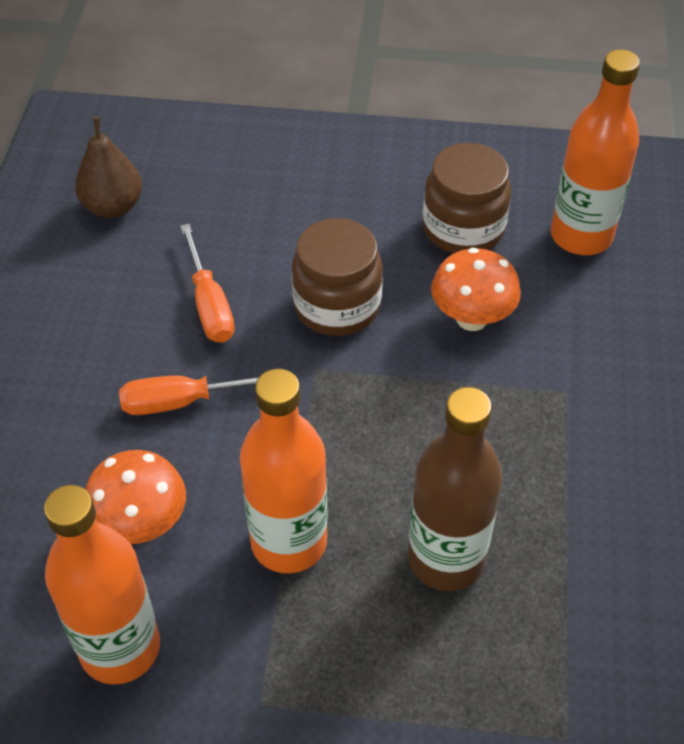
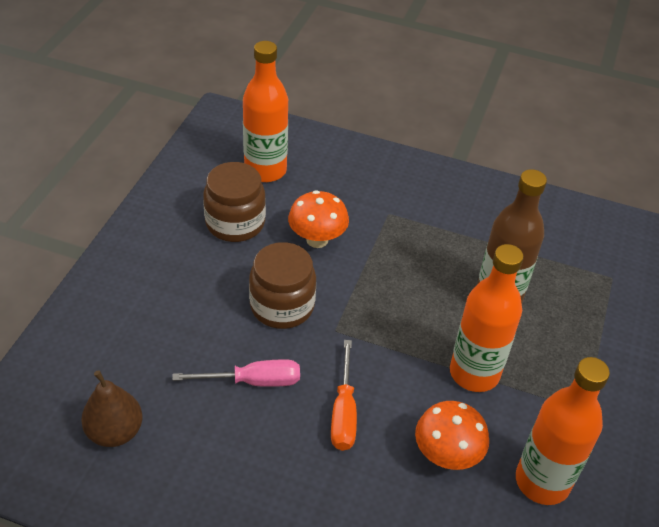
camera: 80 degrees left, 5 degrees down
(209, 304) = (253, 381): orange screwdriver -> pink screwdriver

